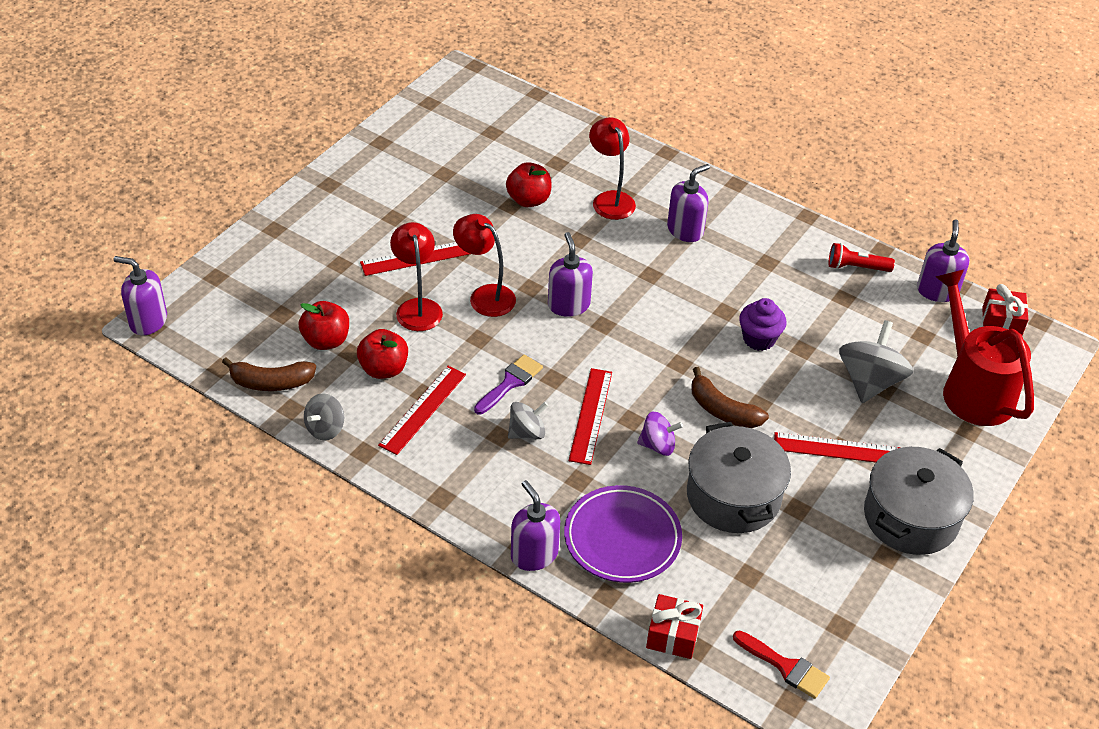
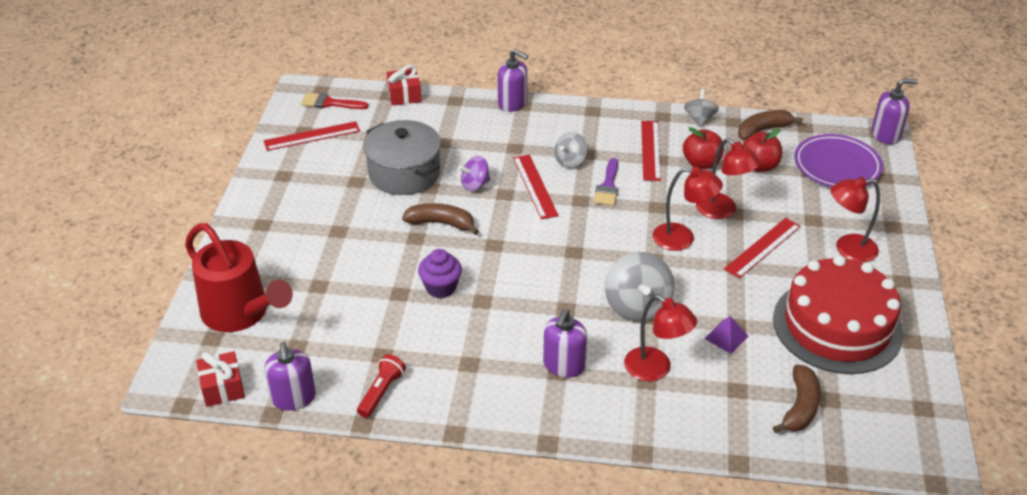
camera: 155 degrees right, 5 degrees down
(342, 226) = (847, 249): none -> red lamp
(427, 174) = (837, 326): none -> red cake
(520, 135) = (800, 407): none -> brown banana
(528, 200) = (726, 337): red apple -> purple pyramid
(568, 305) = (612, 256): purple soap dispenser -> none
(622, 538) = (464, 128): purple plate -> purple plate (836, 166)
(837, 449) = (342, 228): red ruler -> red ruler (312, 136)
(856, 267) = (381, 392): red flashlight -> red flashlight turned 45 degrees counterclockwise
(869, 381) = (332, 287): grey spinning top -> grey spinning top (637, 306)
(910, 517) = (272, 203): grey pot -> none

